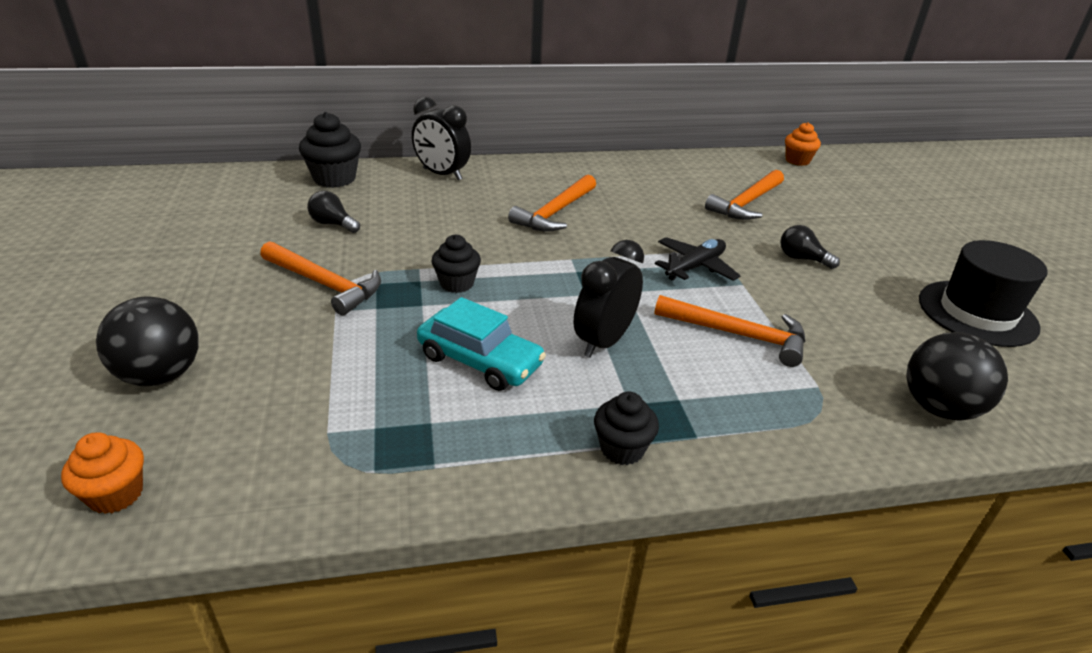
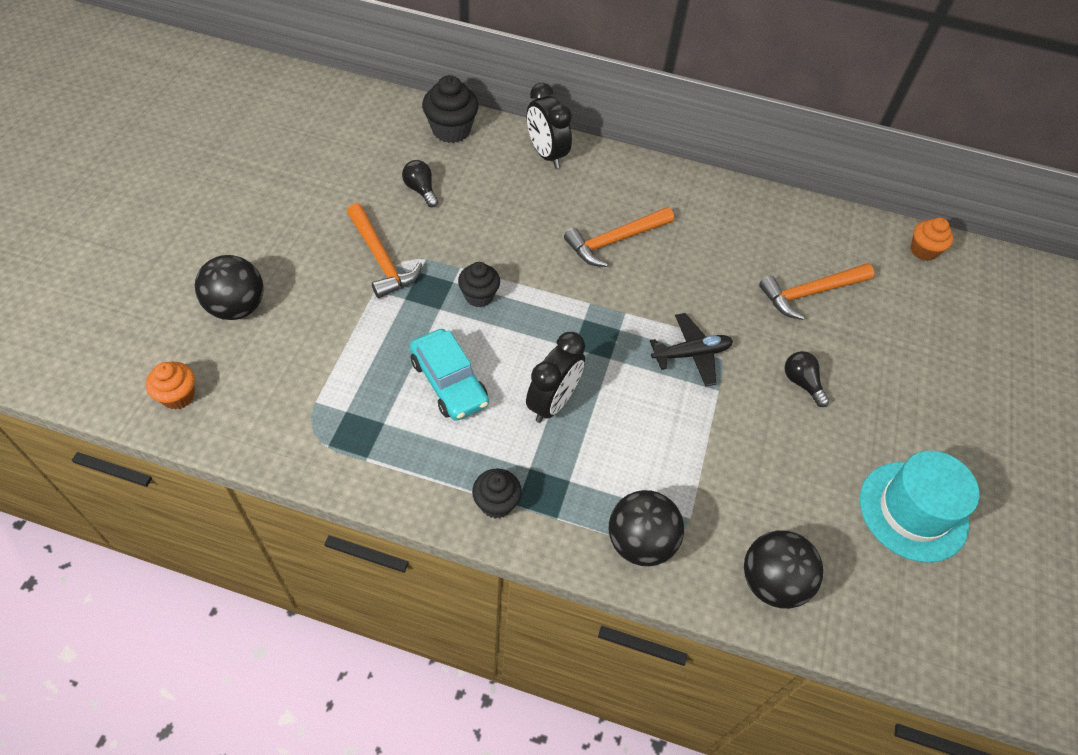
camera: 25 degrees right, 20 degrees up
(604, 341) = (553, 403): black clock -> black clock turned 150 degrees clockwise
(738, 335) = (667, 441): orange hammer -> none
(796, 424) = (640, 542): none -> black ball
(977, 313) = (913, 511): black hat -> turquoise hat

